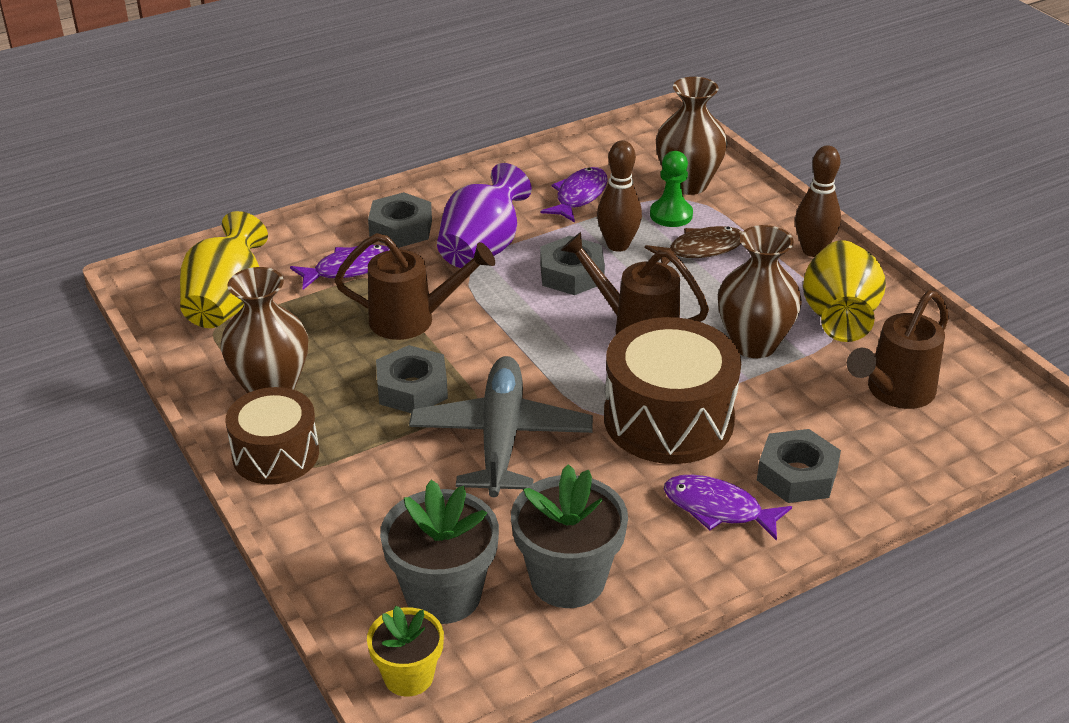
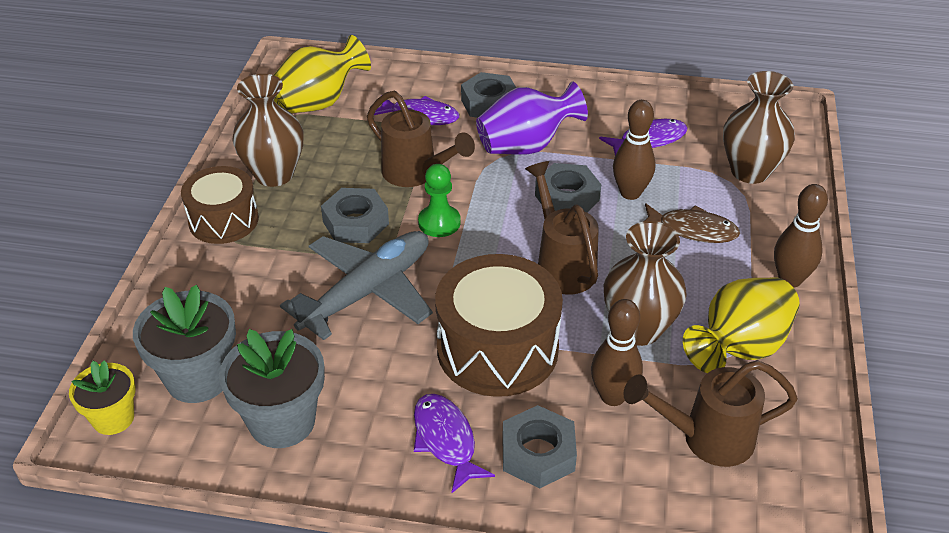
camera: 40 degrees right, 5 degrees up
(671, 215) = (703, 190): green pawn -> green pawn (439, 222)
(796, 402) = (612, 396): none -> brown bowling pin

